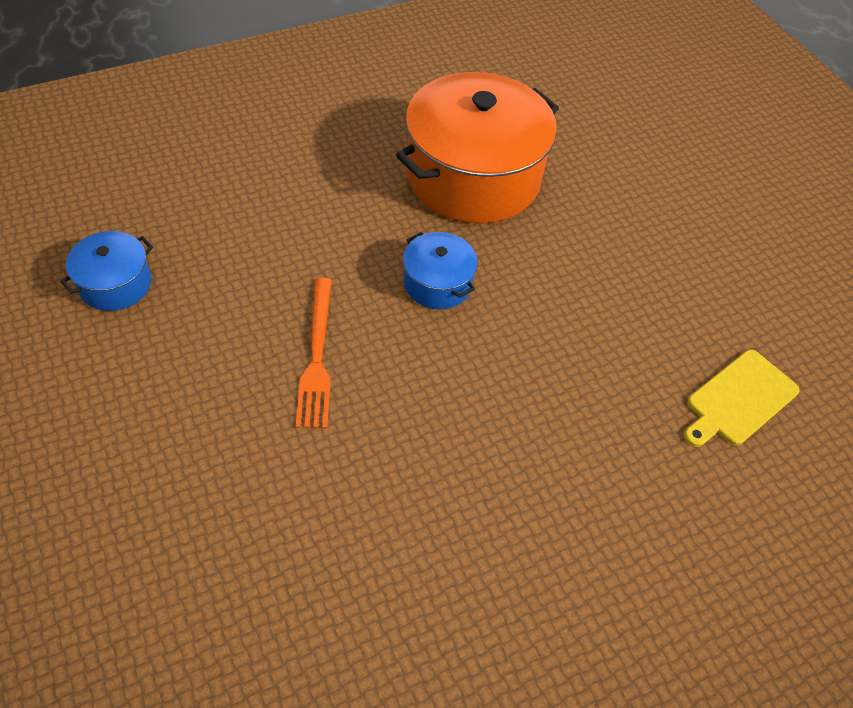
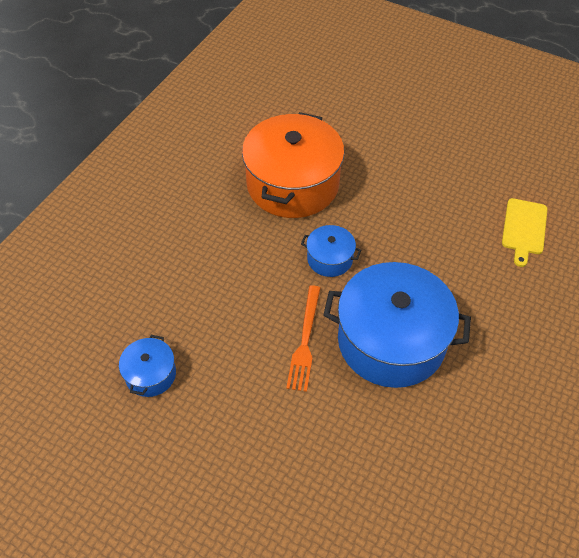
camera: 30 degrees left, 0 degrees up
(317, 356) = (305, 341): orange fork -> orange fork turned 45 degrees clockwise
(422, 424) = (391, 340): none -> blue pot

